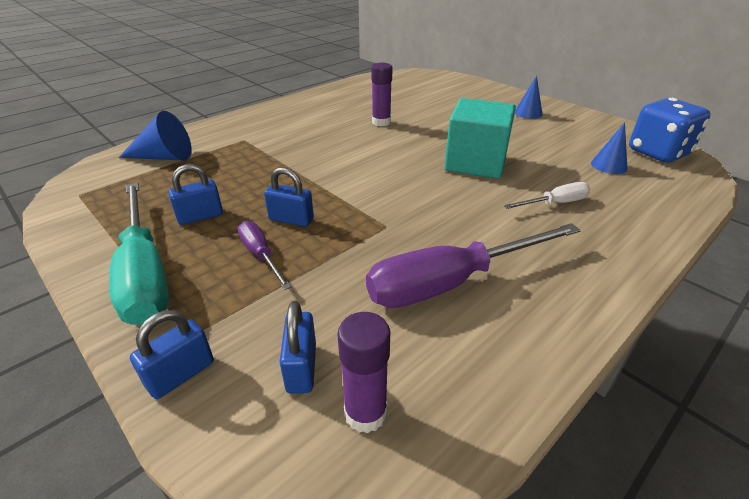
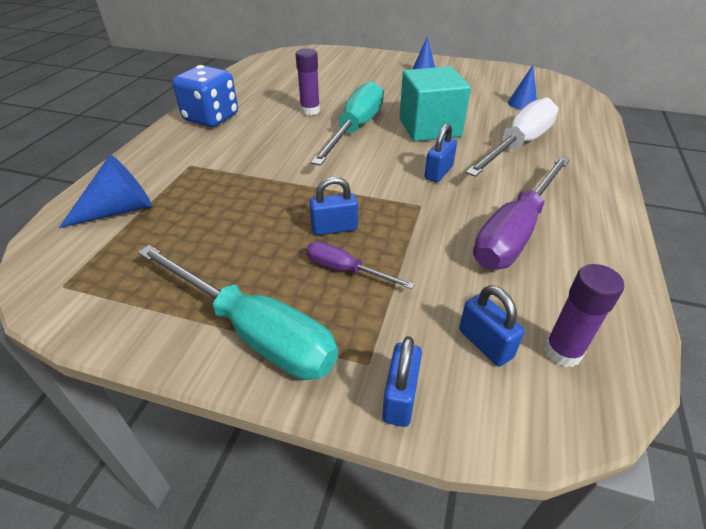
camera: 30 degrees left, 5 degrees up
(200, 216) = (241, 257): blue padlock -> blue padlock (438, 173)
(403, 146) = (355, 129): none -> turquoise screwdriver
(555, 203) = (518, 145): white screwdriver -> white screwdriver, size x2.00
(658, 153) = (542, 84): blue dice -> blue dice (211, 118)

